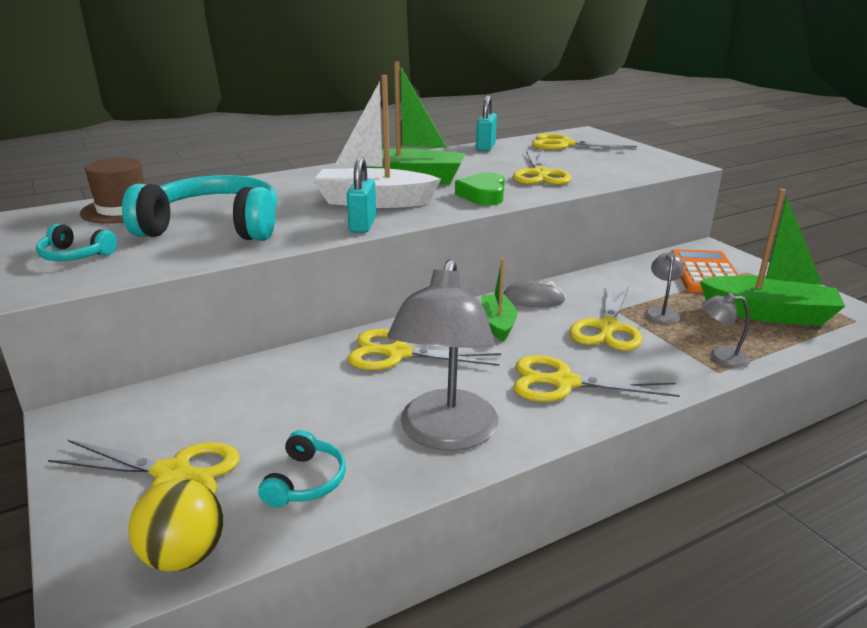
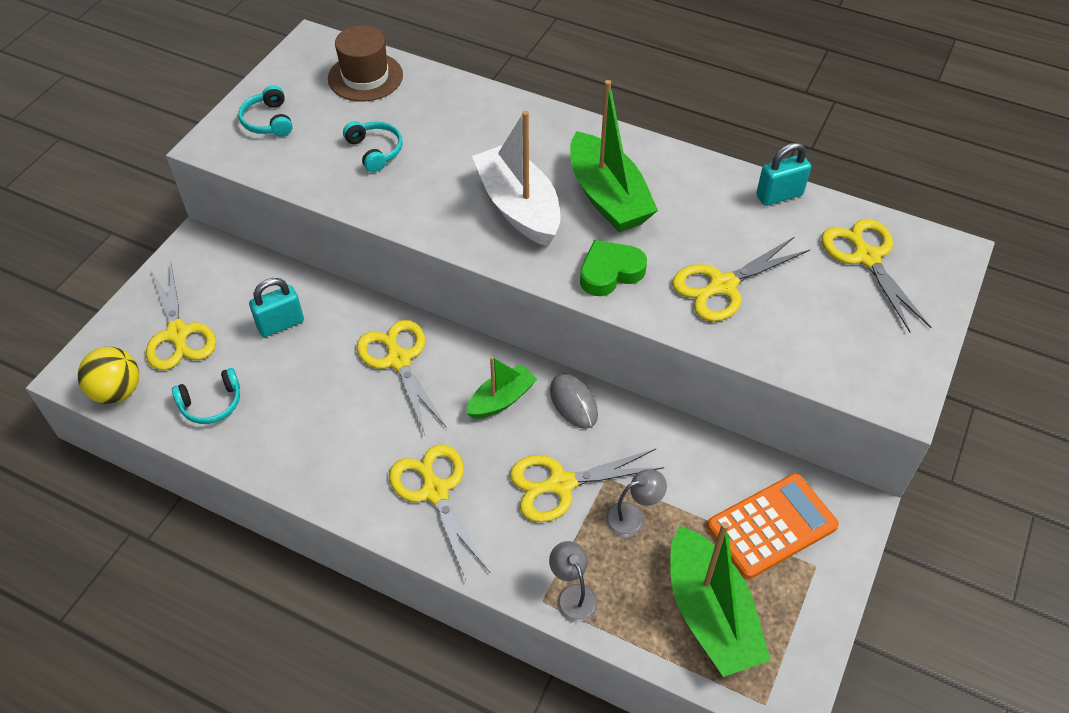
camera: 55 degrees right, 25 degrees up
(214, 227) = (375, 151): turquoise headphones -> turquoise headphones, size x0.46
(363, 225) = (456, 233): turquoise padlock -> turquoise padlock (280, 324)
(445, 434) = (310, 450): grey lamp -> none

